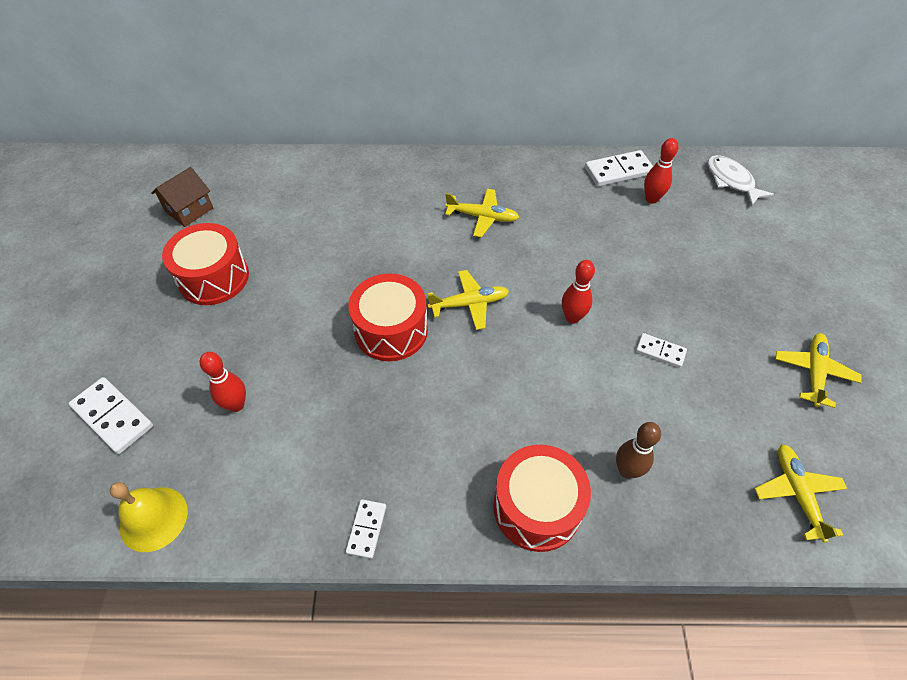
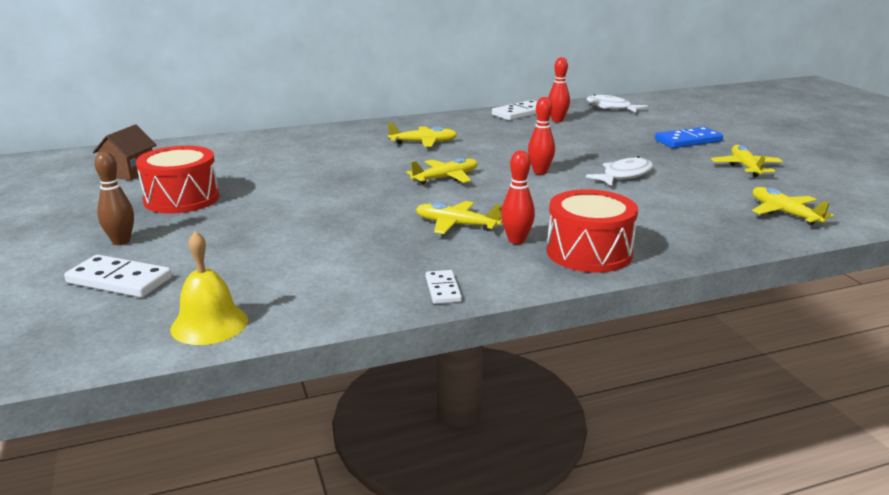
camera: 20 degrees left, 30 degrees down
(236, 405) = (256, 253): red bowling pin -> red bowling pin (516, 240)
(391, 330) = (384, 198): red drum -> none
(435, 407) = (456, 225): none -> yellow plane
(627, 470) = (647, 225): brown bowling pin -> brown bowling pin (121, 241)
(660, 351) = (624, 175): white domino -> white fish
(780, 288) = (688, 141): none -> blue domino

